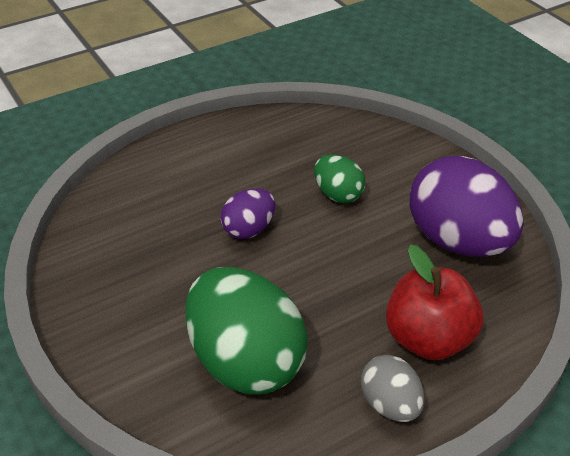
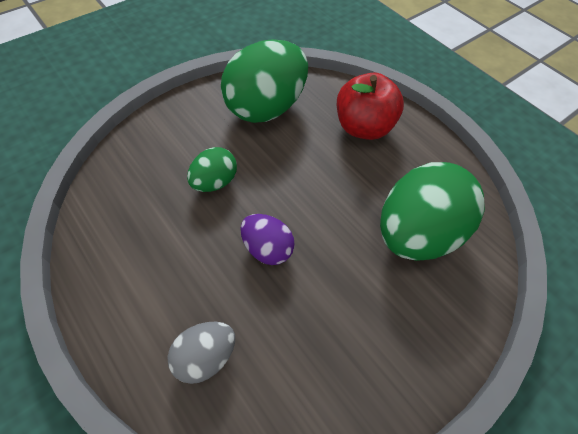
camera: 100 degrees left, 15 degrees up
(390, 405) = (422, 148): grey egg -> grey egg (205, 356)
(458, 241) = (266, 108): purple egg -> green egg

